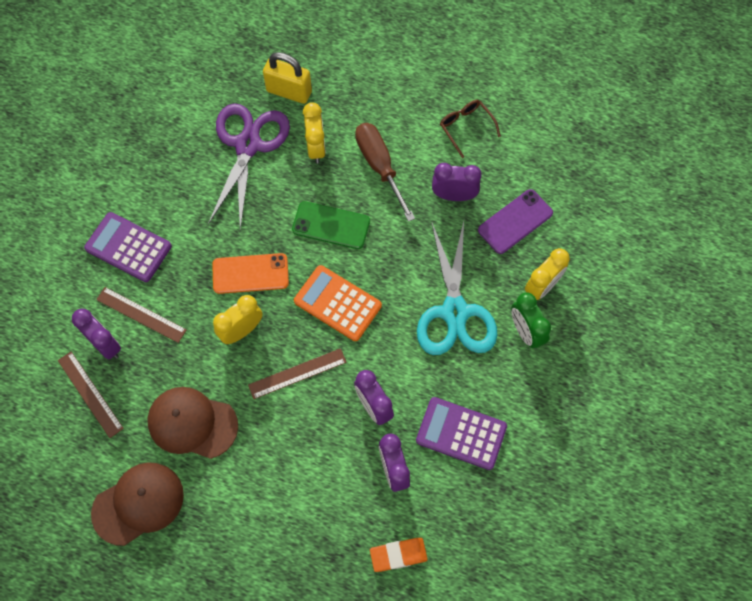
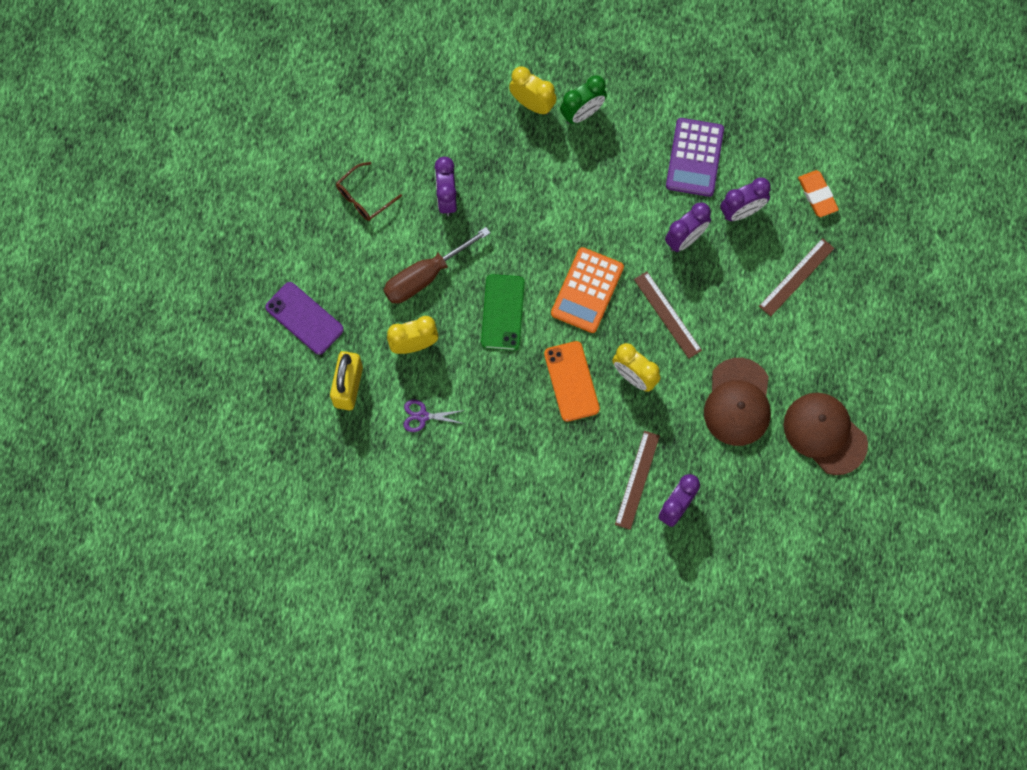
camera: 100 degrees left, 5 degrees up
(90, 394) = (729, 508): brown ruler -> brown ruler (796, 277)
(128, 247) = (566, 512): purple calculator -> none
(248, 145) = (423, 416): purple scissors -> purple scissors, size x0.41
(455, 312) = (574, 180): turquoise scissors -> none
(515, 222) = (466, 136): purple phone -> purple phone (304, 318)

